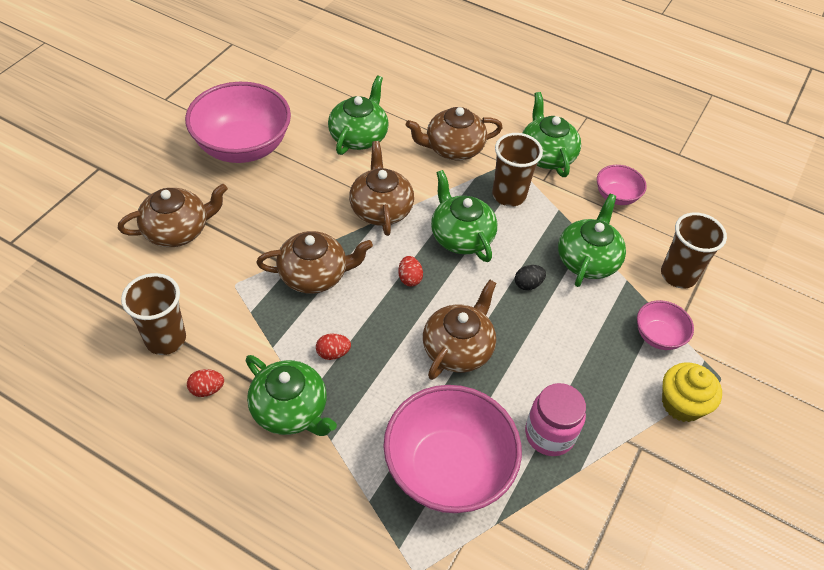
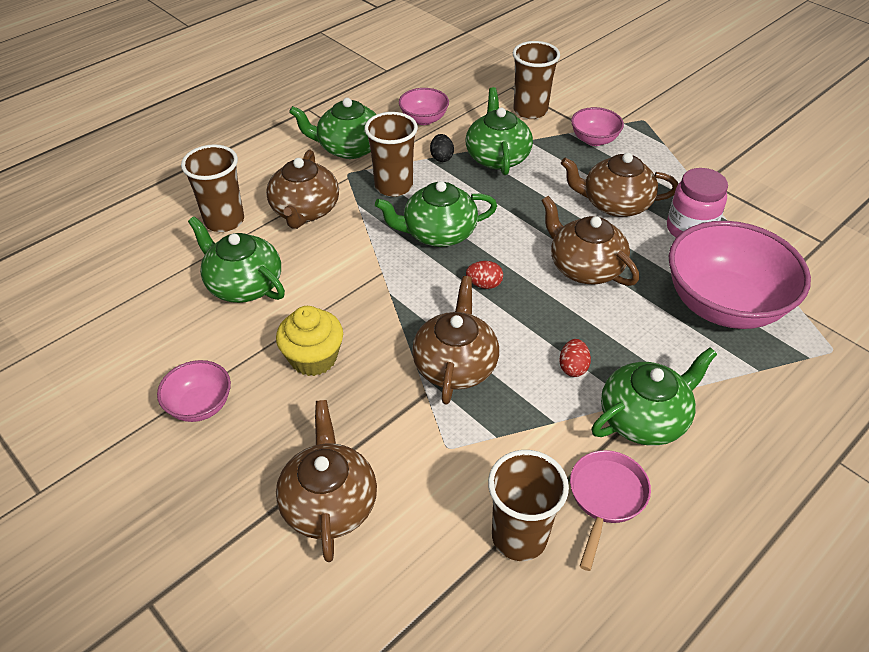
camera: 70 degrees left, 5 degrees down
(207, 389) = (606, 498): red egg -> pink pan
(243, 147) = (200, 405): pink bowl -> pink bowl, size x0.48
(381, 209) = (373, 288): brown teapot -> brown teapot (615, 204)
(422, 107) = (224, 221): none -> brown cup
(528, 284) = (516, 201): black egg -> black egg (441, 157)
(587, 260) = (497, 157): green teapot -> green teapot turned 45 degrees clockwise
(682, 404) = (666, 147): yellow cupcake -> yellow cupcake (313, 358)

